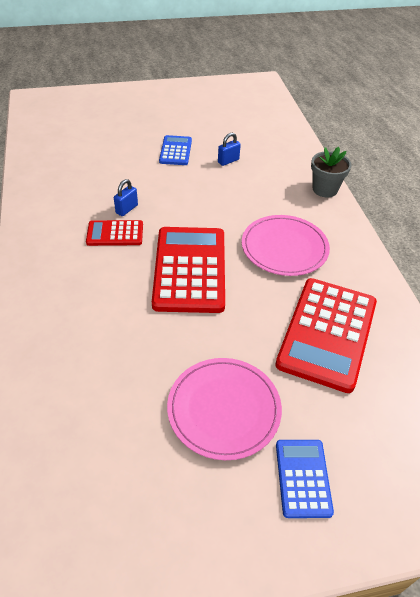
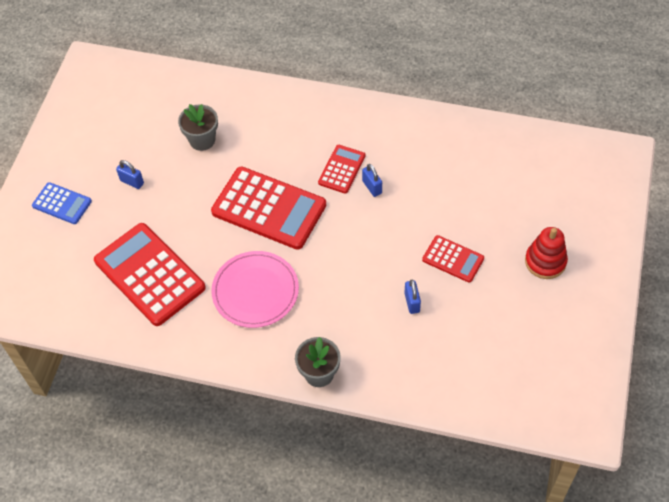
camera: 120 degrees right, 10 degrees up
(125, 362) = (202, 140): none -> grey flower pot
(151, 113) = (545, 261): none -> red stacking toy
(175, 151) = (453, 259): blue calculator -> red calculator
(224, 409) = (132, 182): pink plate -> blue padlock

